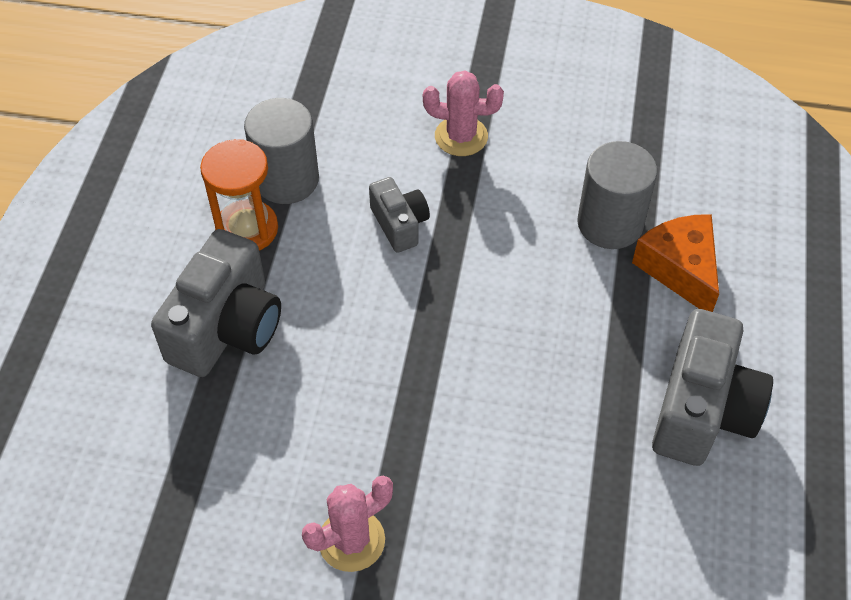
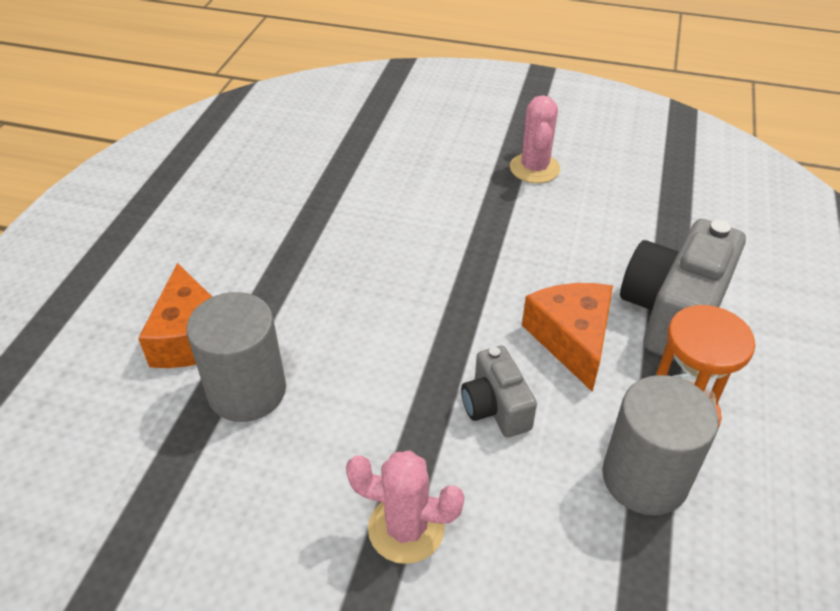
camera: 175 degrees left, 10 degrees down
(329, 292) = (571, 339): none -> orange cheese
(351, 540) = (534, 168): pink cactus -> pink cactus turned 60 degrees counterclockwise
(702, 410) = (234, 225): grey camera -> none

